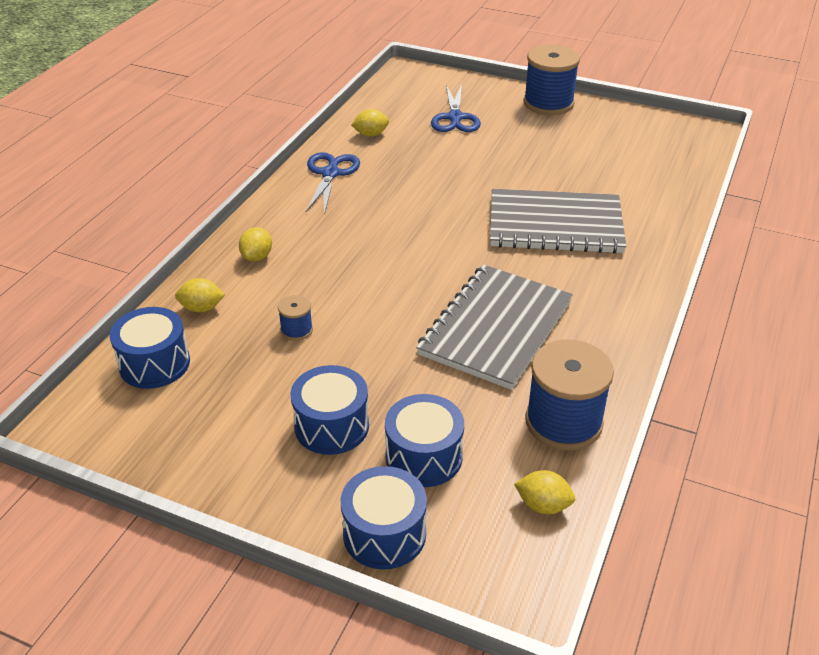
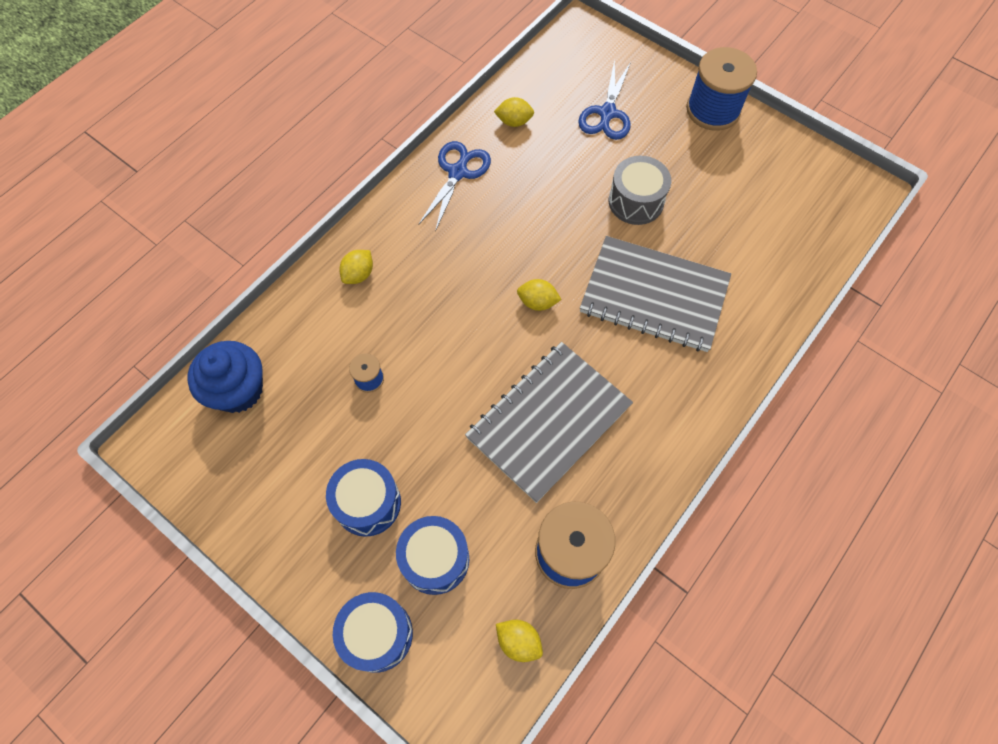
camera: 15 degrees right, 25 degrees up
(154, 364) = (238, 390): blue drum -> blue cupcake
(202, 308) = (293, 330): yellow lemon -> yellow lemon (537, 302)
(508, 167) = (636, 201): none -> grey drum

